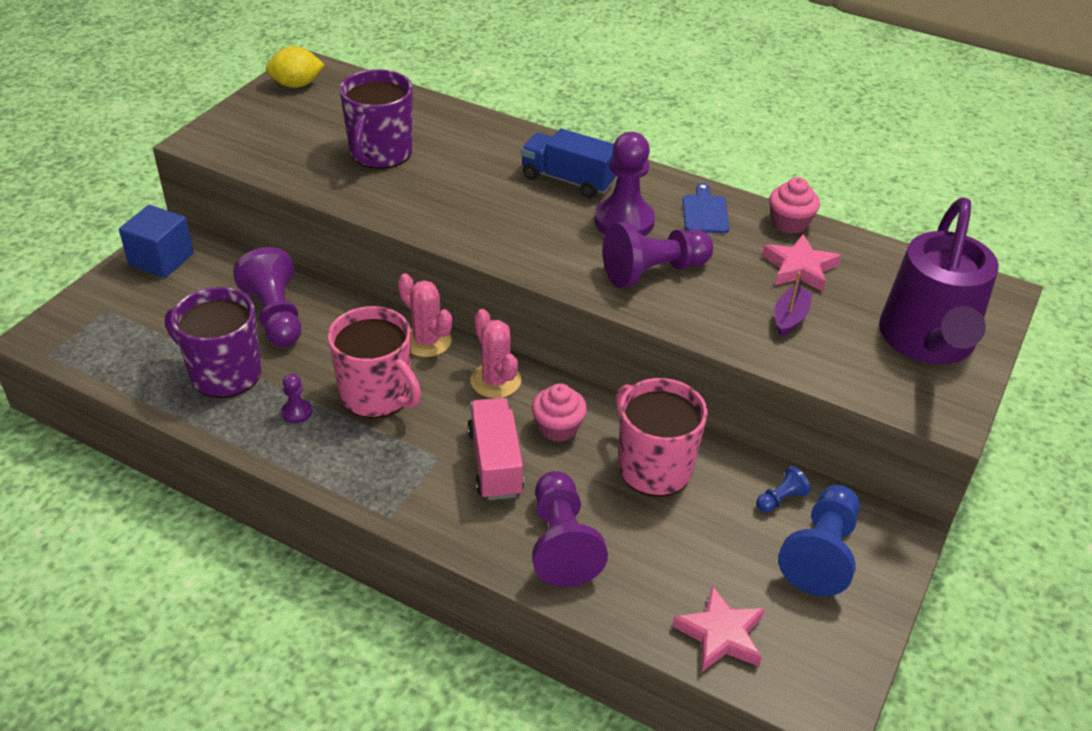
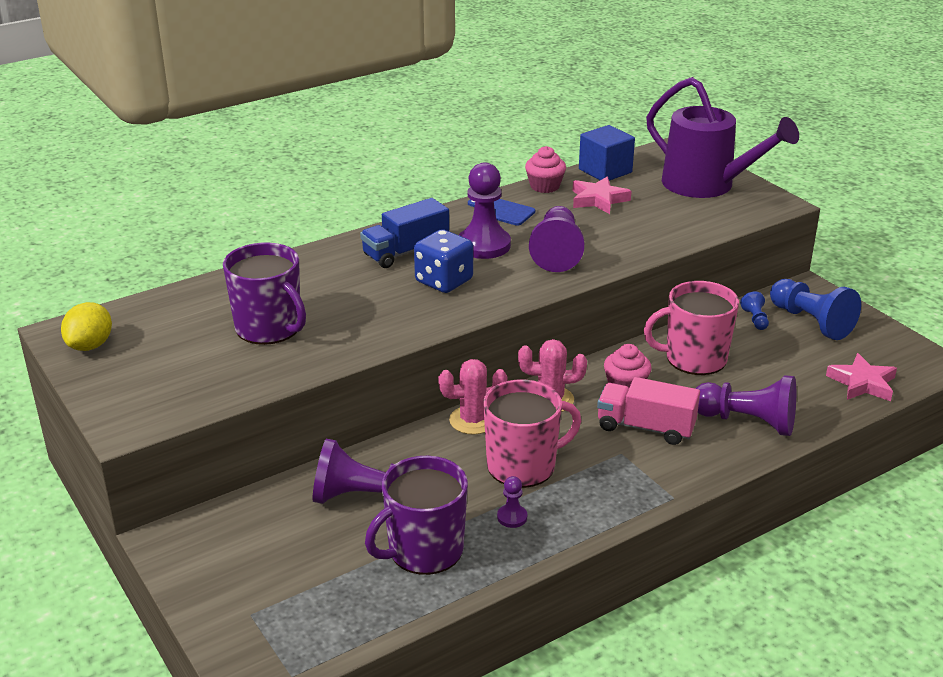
camera: 60 degrees left, 10 degrees down
(161, 259) = (200, 556): blue cube -> blue cube (605, 171)
(534, 218) = (444, 281): none -> blue dice
(790, 318) = (649, 220): purple boat -> none

